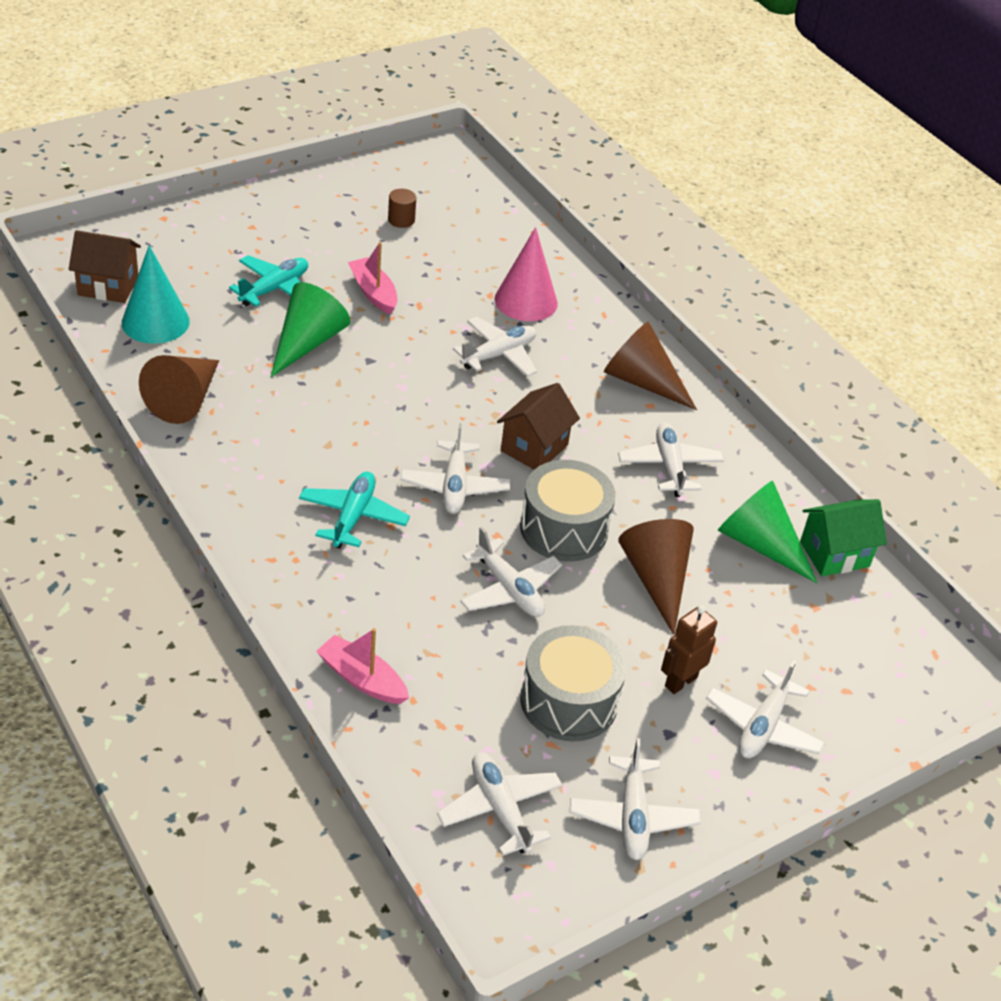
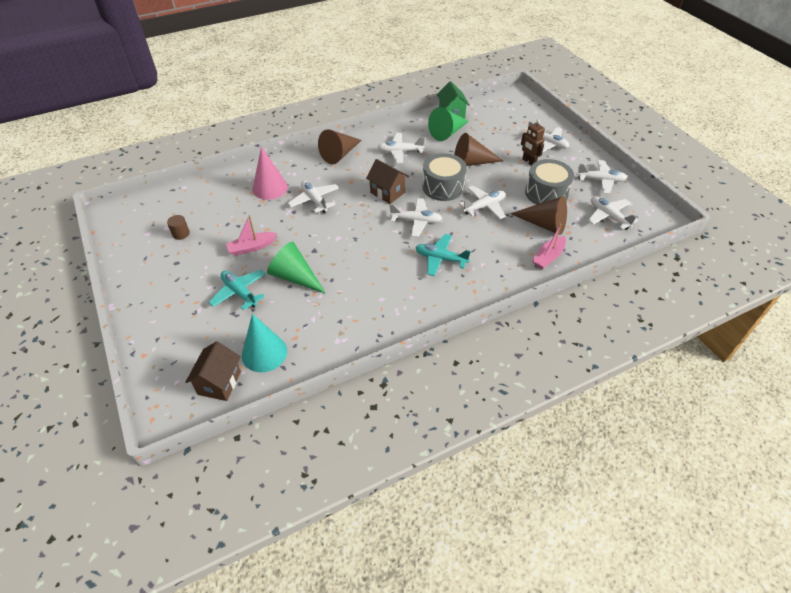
camera: 80 degrees left, 5 degrees up
(185, 399) = (343, 333): brown cone -> brown cone (544, 224)
(500, 809) = (608, 216): white plane -> white plane turned 75 degrees clockwise

